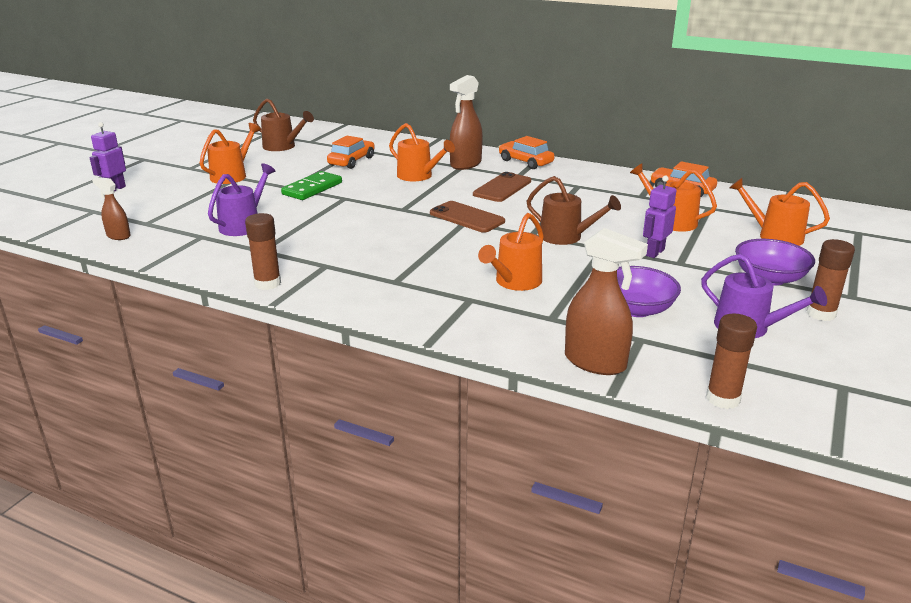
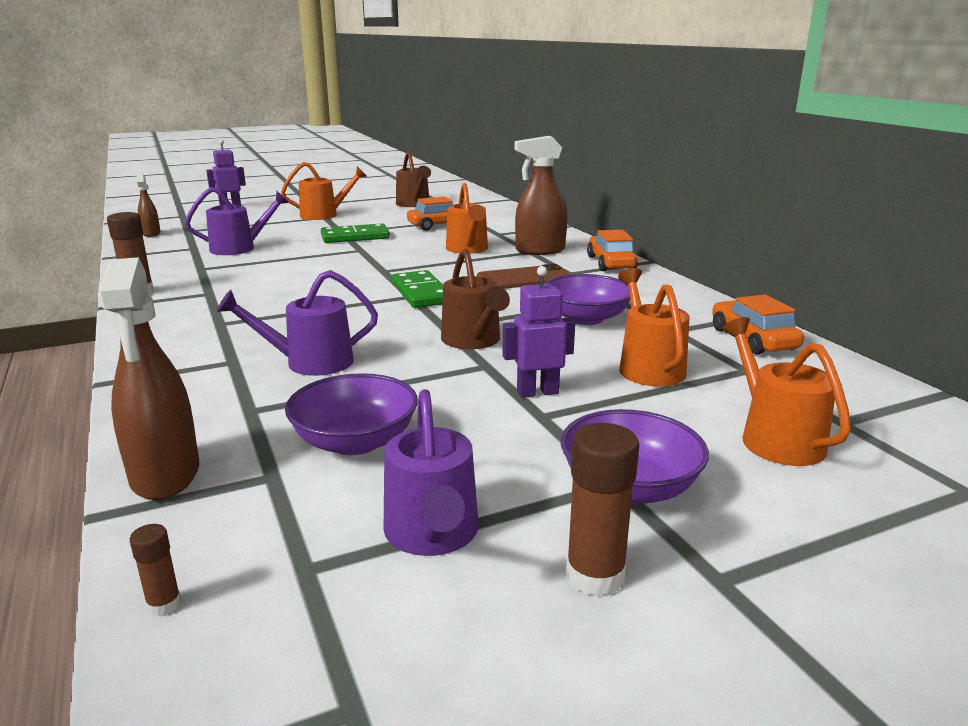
camera: 40 degrees right, 5 degrees down
(467, 217) = (421, 293): brown phone -> green domino
(514, 282) = (309, 363): orange watering can -> purple watering can
(589, 203) = (585, 318): none -> purple bowl
(723, 399) = (164, 604): brown glue stick -> brown glue stick, size x0.52

